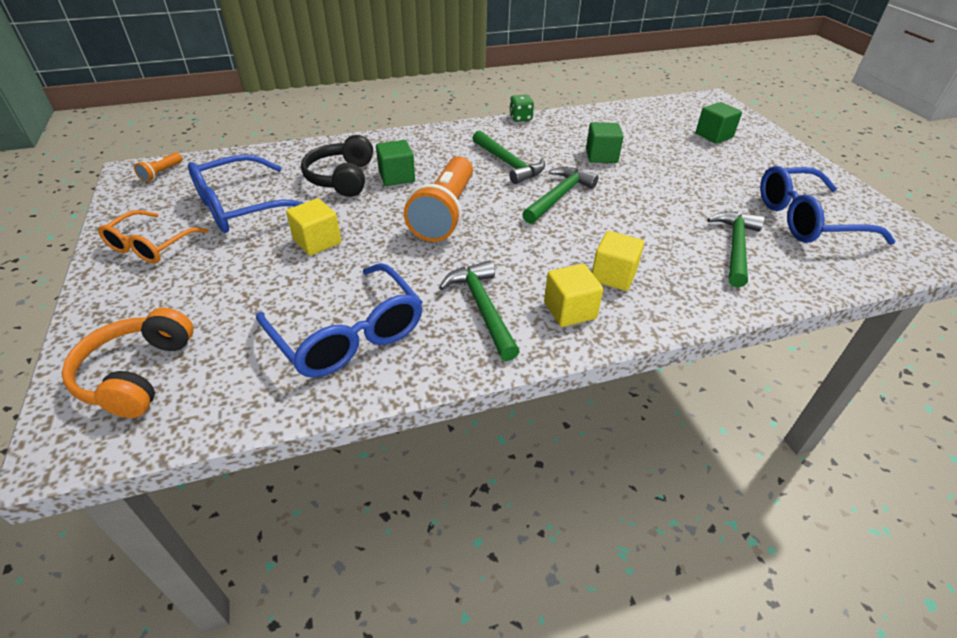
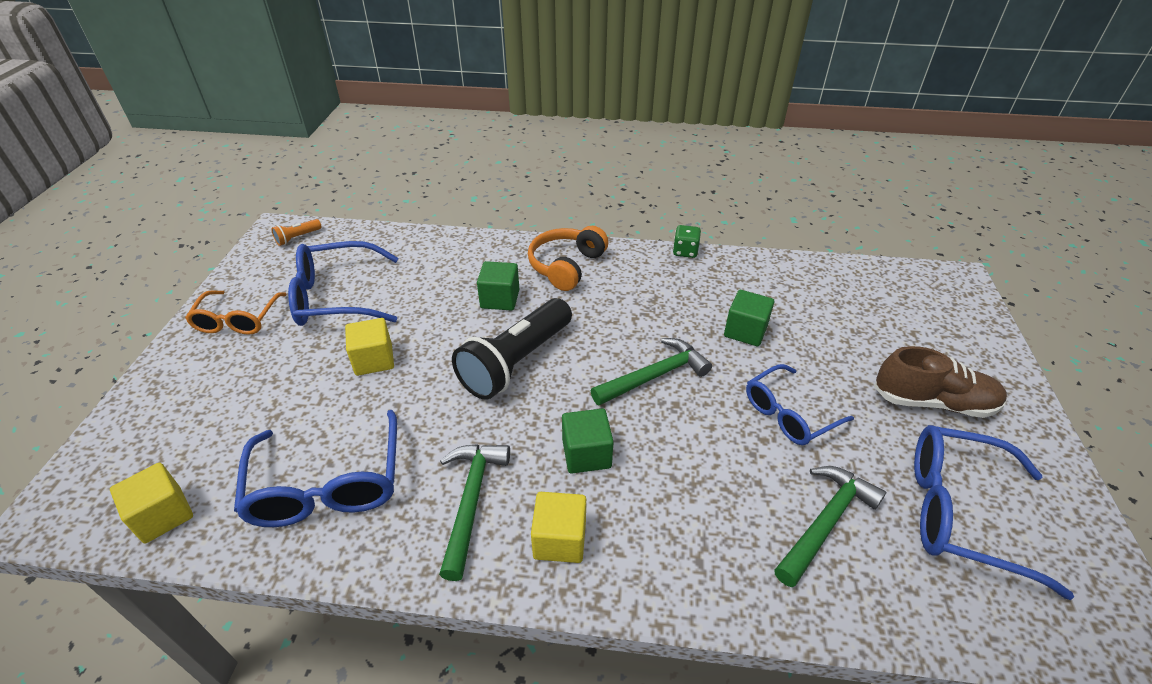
camera: 25 degrees right, 0 degrees up
(137, 374) = (140, 461): orange headphones -> orange headphones (566, 266)
(150, 246) = (237, 320): orange glasses -> orange glasses turned 45 degrees counterclockwise
(342, 178) = (446, 286): black headphones -> none
(445, 213) = (516, 362): orange flashlight -> black flashlight
(508, 164) = (628, 313): green hammer -> none
(613, 275) = (641, 509): yellow cube -> yellow cube (163, 515)
(667, 196) = (788, 414): none -> blue glasses
(714, 135) = (918, 338): green cube -> green cube (586, 454)
(748, 167) = (933, 402): none -> brown shoe

